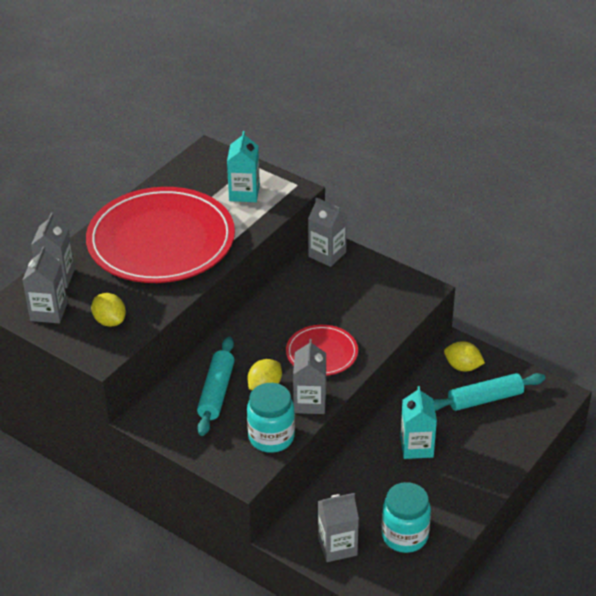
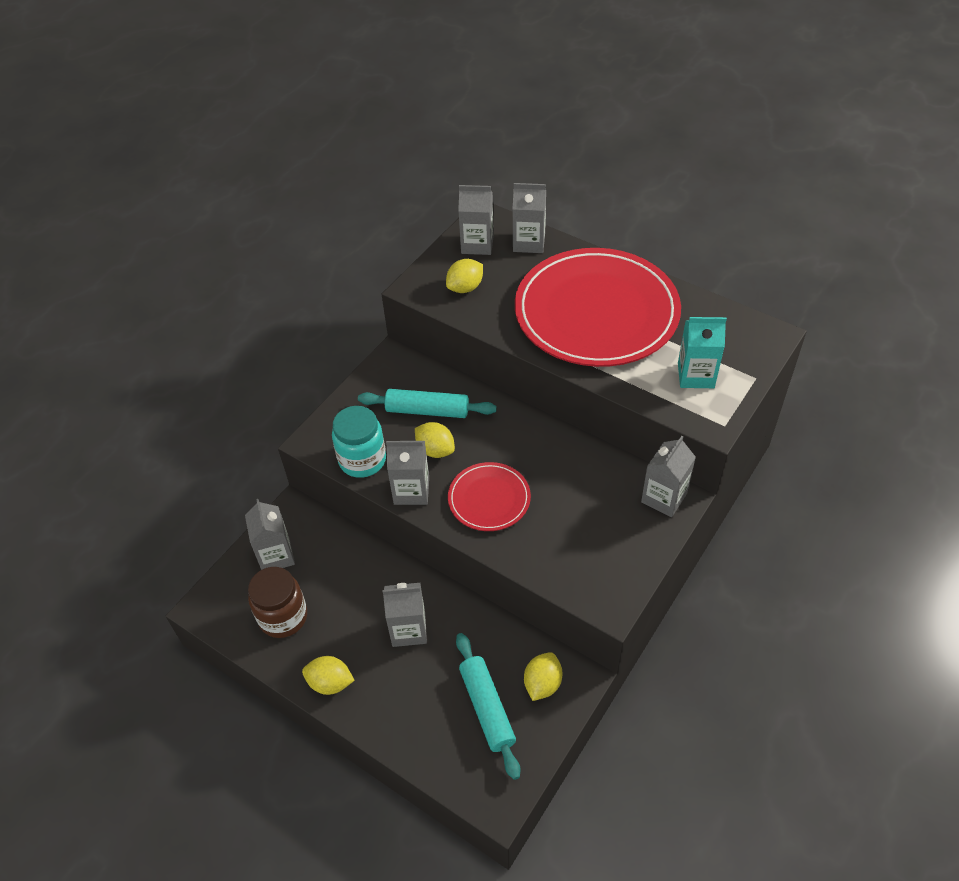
camera: 90 degrees right, 10 degrees up
(404, 536) = (283, 617): turquoise jar -> brown jar
(416, 447) = (408, 629): turquoise carton -> grey carton
(468, 498) = (330, 683): none -> yellow lemon

